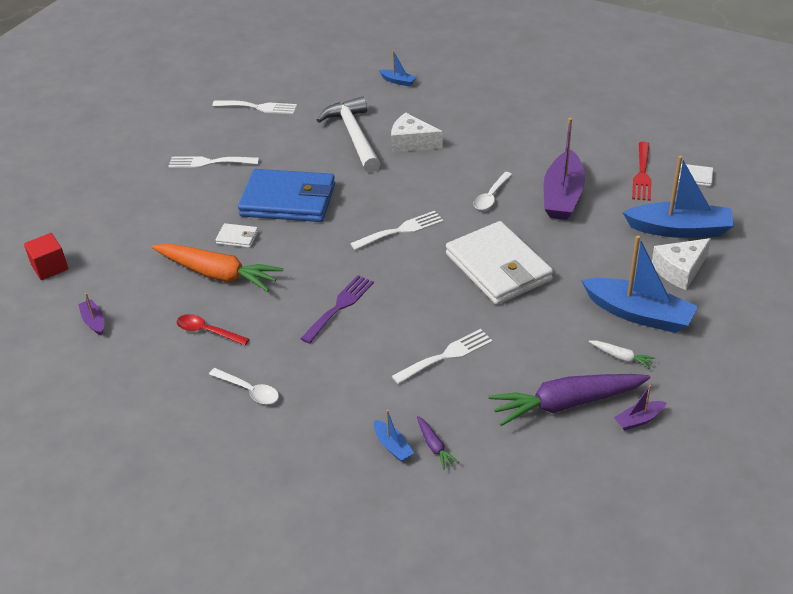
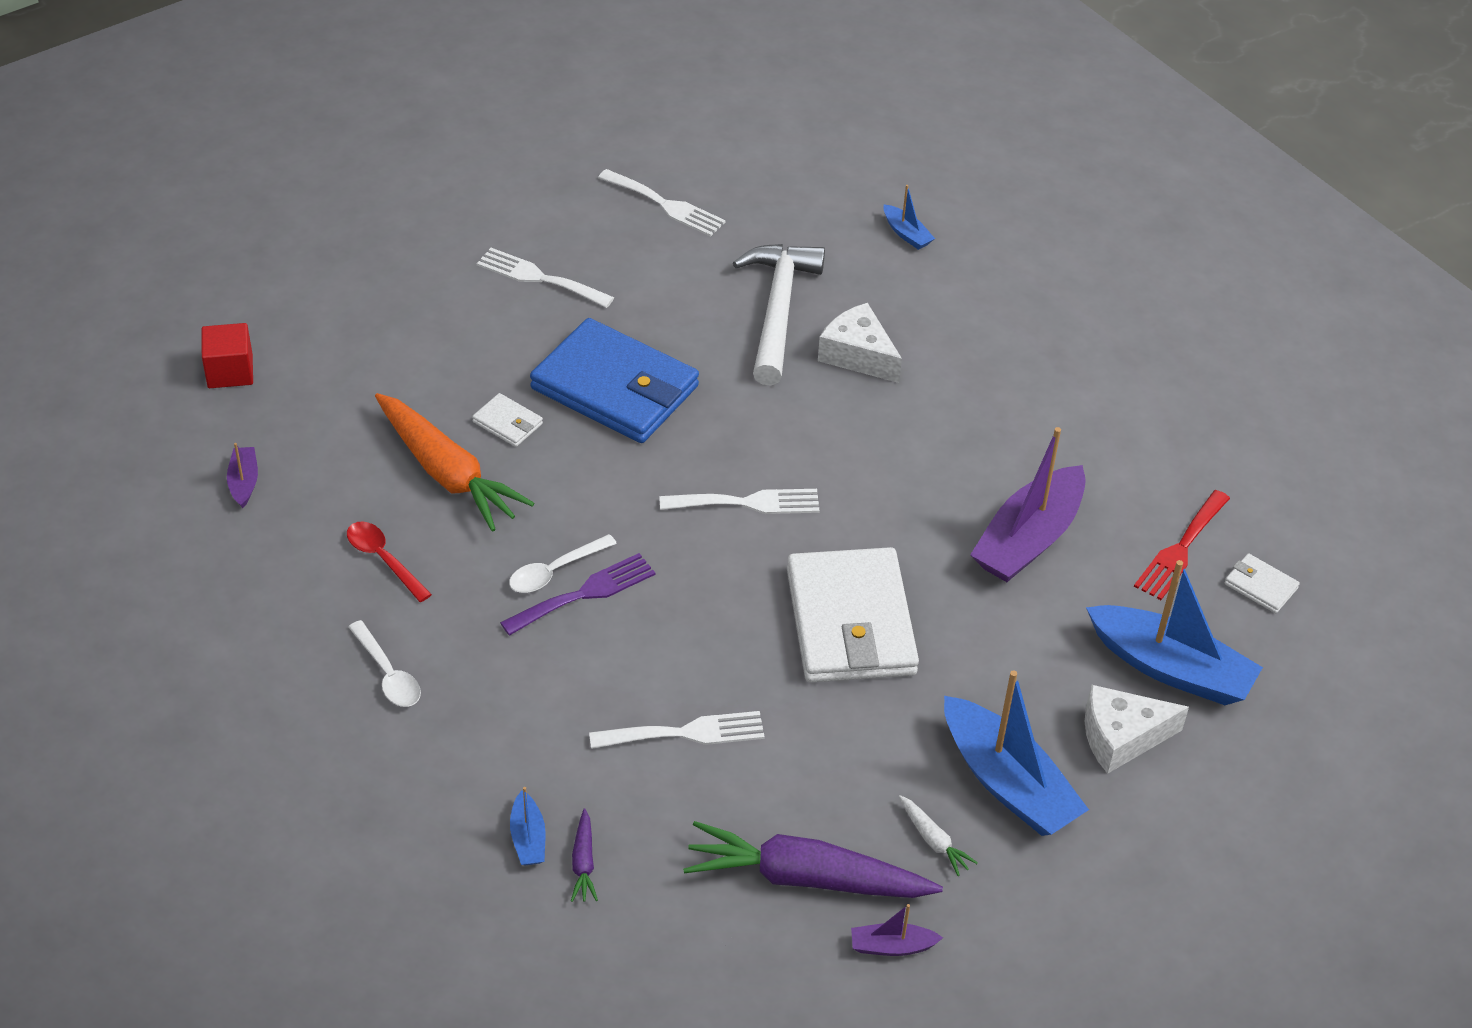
camera: 20 degrees right, 5 degrees up
(491, 196) = (918, 497): white spoon -> white spoon (555, 571)

